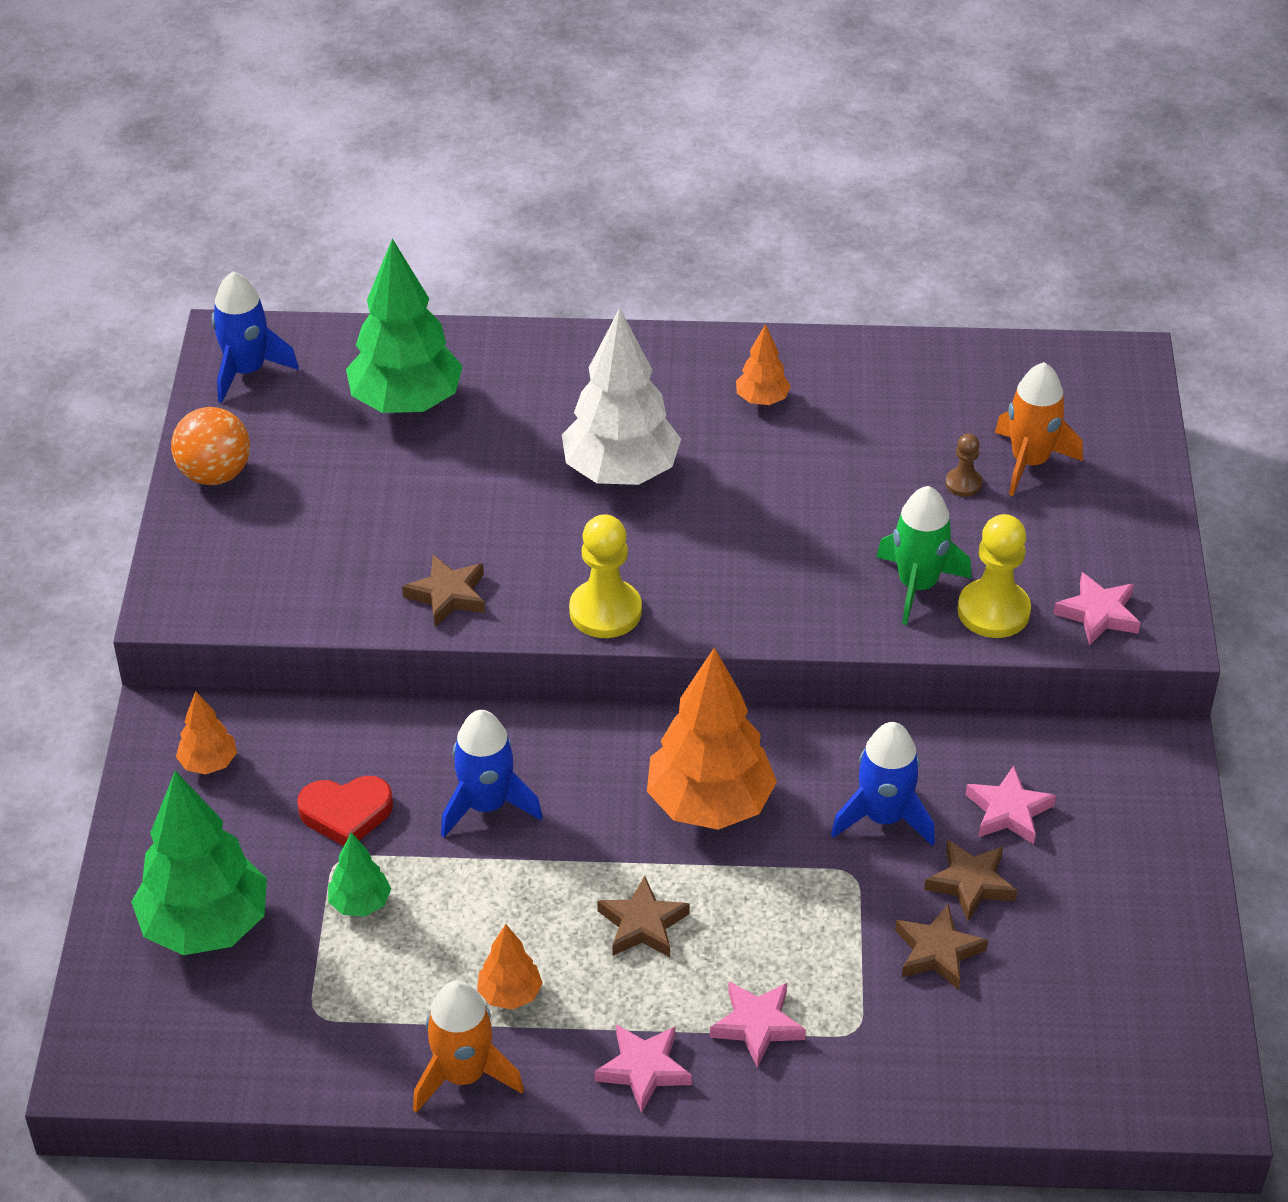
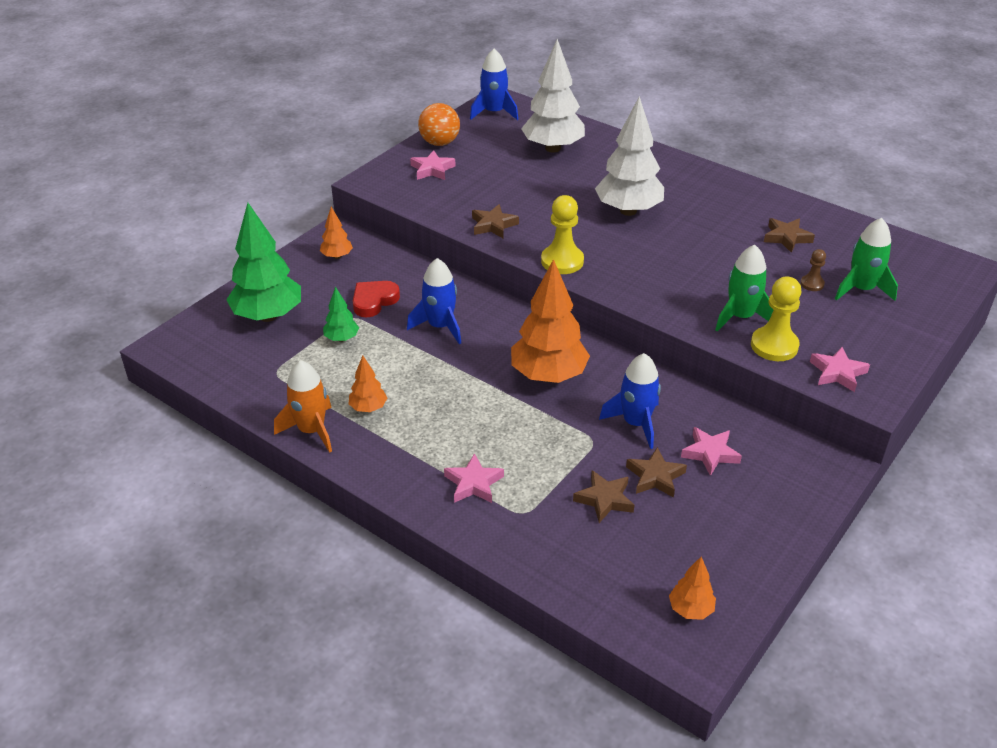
camera: 35 degrees right, 5 degrees down
(346, 813) = (374, 301): red heart -> red heart turned 105 degrees clockwise
(406, 403) = (552, 148): green tree -> white tree
(642, 924) = (462, 410): brown star -> brown star (786, 237)
(643, 1070) = (397, 473): pink star -> pink star (432, 169)
(762, 400) = (732, 209): orange tree -> orange tree (690, 609)
(1029, 462) = (861, 289): orange rocket -> green rocket

